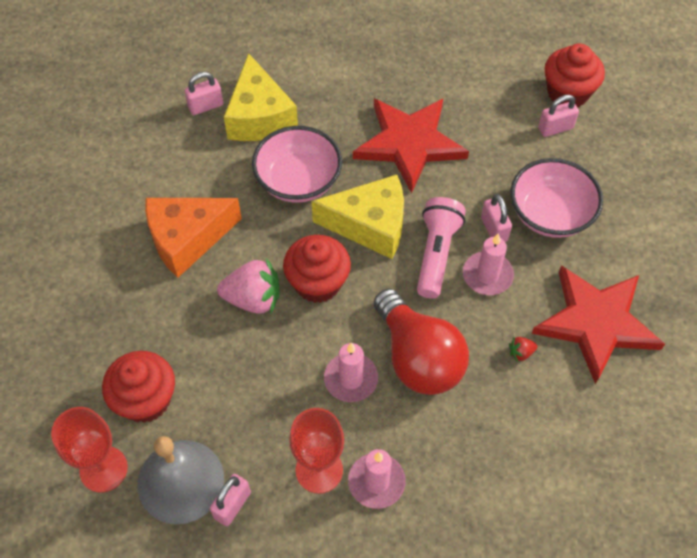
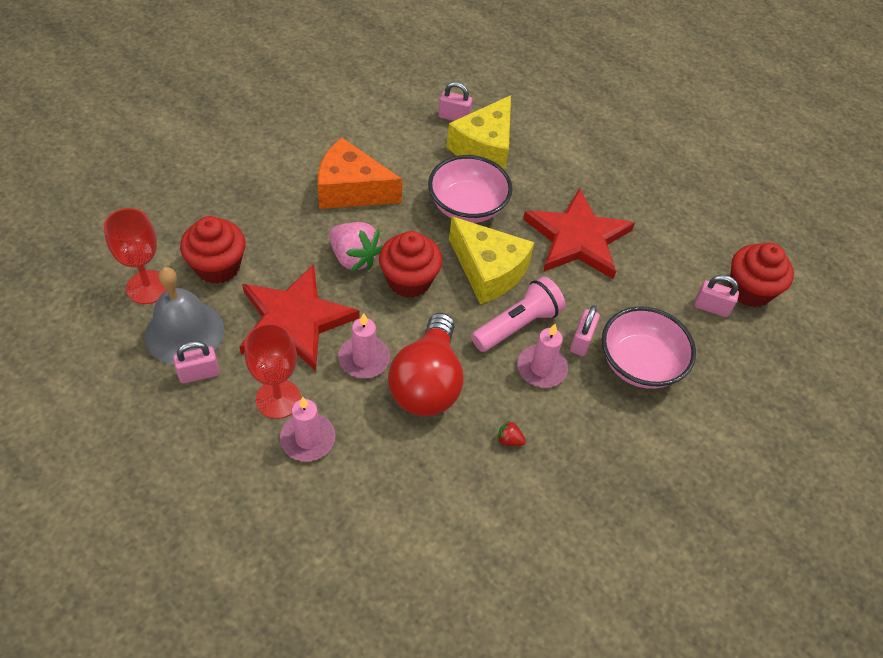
camera: 35 degrees right, 5 degrees down
(596, 323) = (594, 467): red star -> red star (295, 320)

